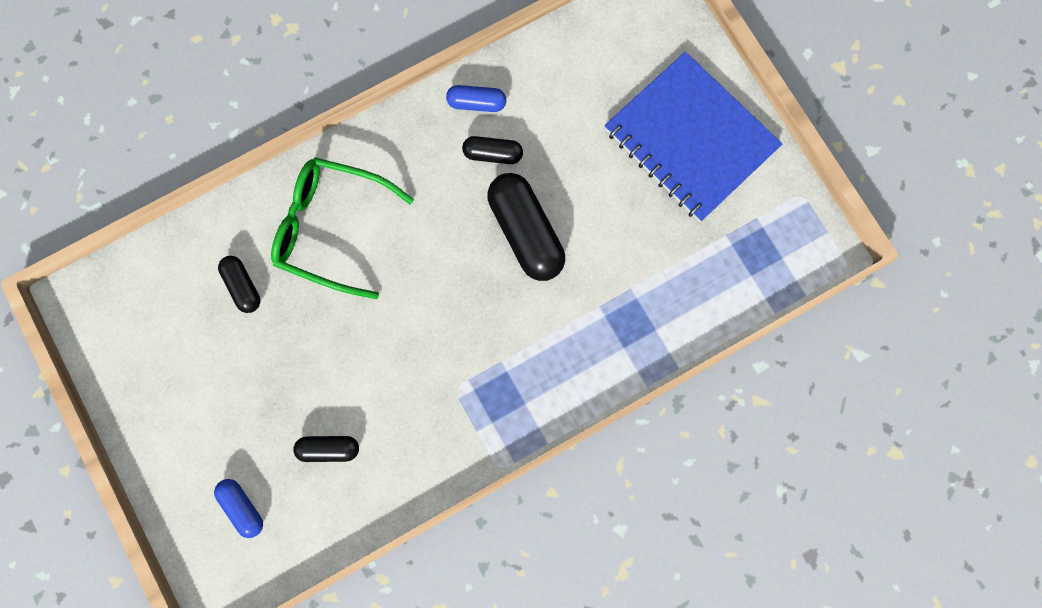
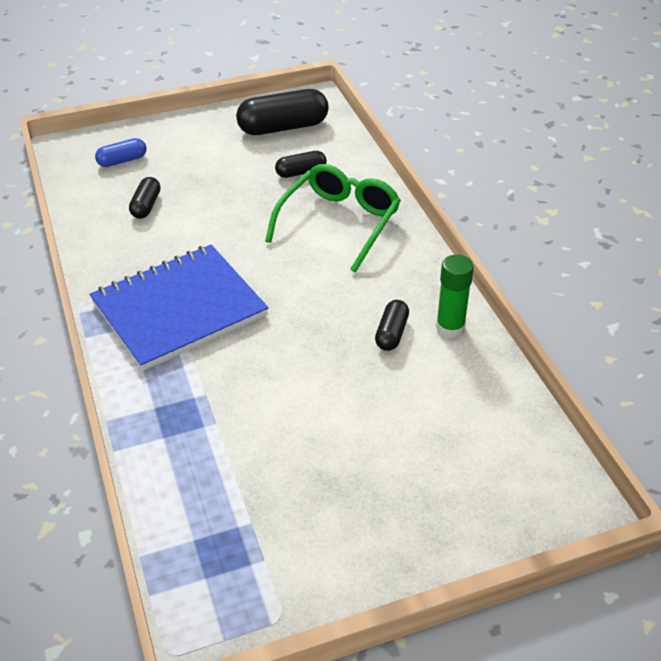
camera: 100 degrees right, 35 degrees down
(476, 103) = (450, 328): blue capsule -> green glue stick
(526, 232) = (301, 348): black capsule -> black capsule (283, 127)
(690, 139) = (380, 507): blue notebook -> blue notebook (179, 309)

